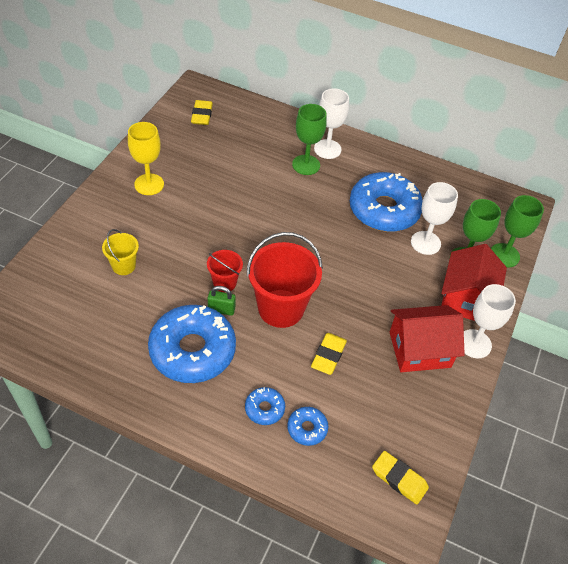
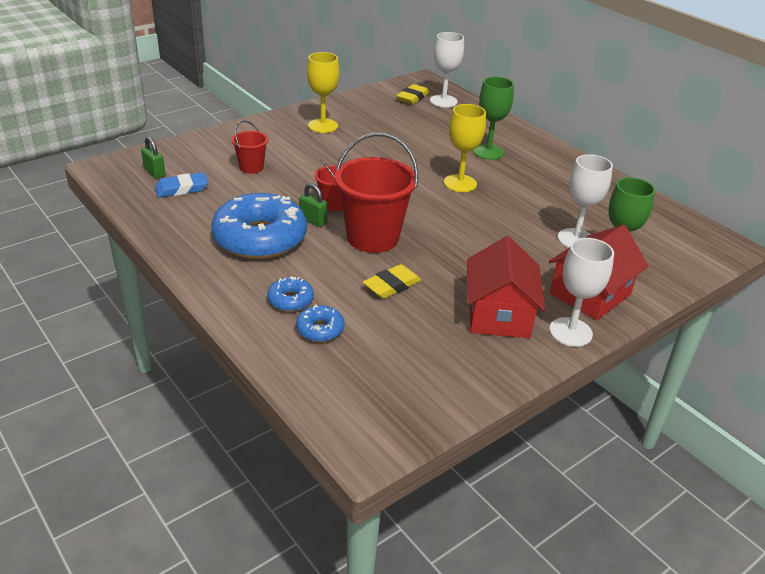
camera: 30 degrees right, 15 degrees down
(40, 310) = (154, 172): none -> green padlock
(81, 320) = (182, 189): none -> blue eraser
(124, 266) = (251, 167): yellow bucket -> red bucket
(307, 213) = (460, 183): none -> yellow goblet
(327, 149) = (521, 147): white goblet -> white goblet (443, 101)
(384, 210) = (547, 203): blue donut -> none
(399, 479) = (385, 405): yellow eraser -> none
(419, 349) = (499, 314): red house -> red house turned 75 degrees clockwise
(504, 255) = (667, 276): green goblet -> none

